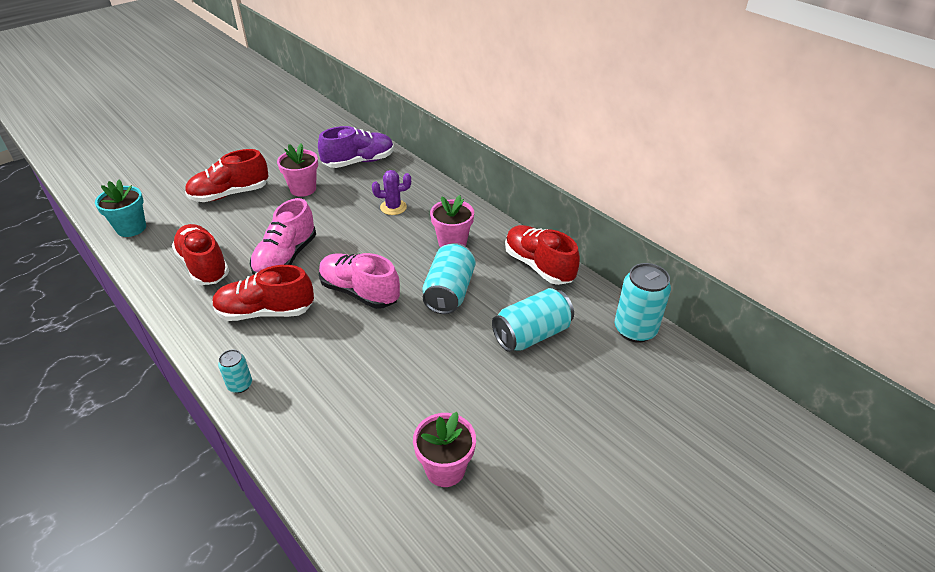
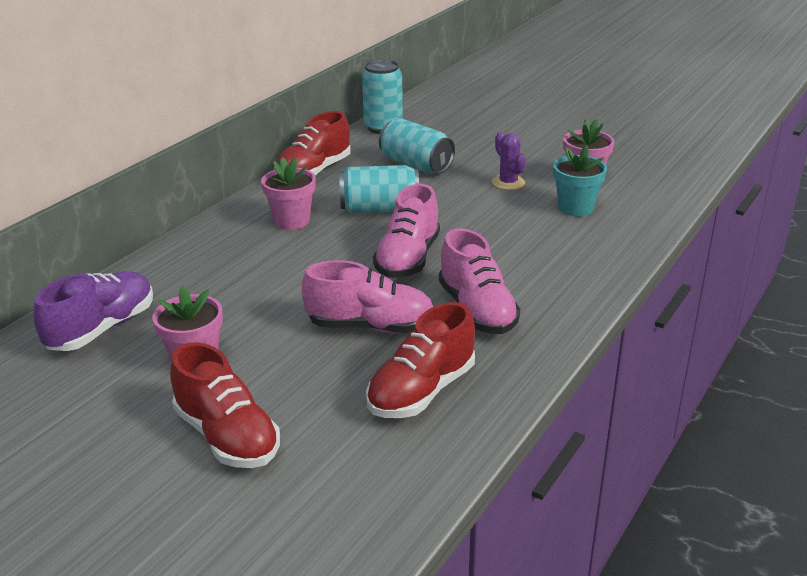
camera: 105 degrees left, 10 degrees down
(131, 228) = (366, 518): turquoise flower pot -> turquoise flower pot (575, 208)
(240, 385) = (587, 293): turquoise can -> none
(265, 312) = (477, 310): red shoe -> pink shoe
(359, 162) = (102, 329): purple shoe -> purple shoe turned 75 degrees clockwise
(393, 207) = (227, 272): purple cactus -> purple cactus (508, 183)

